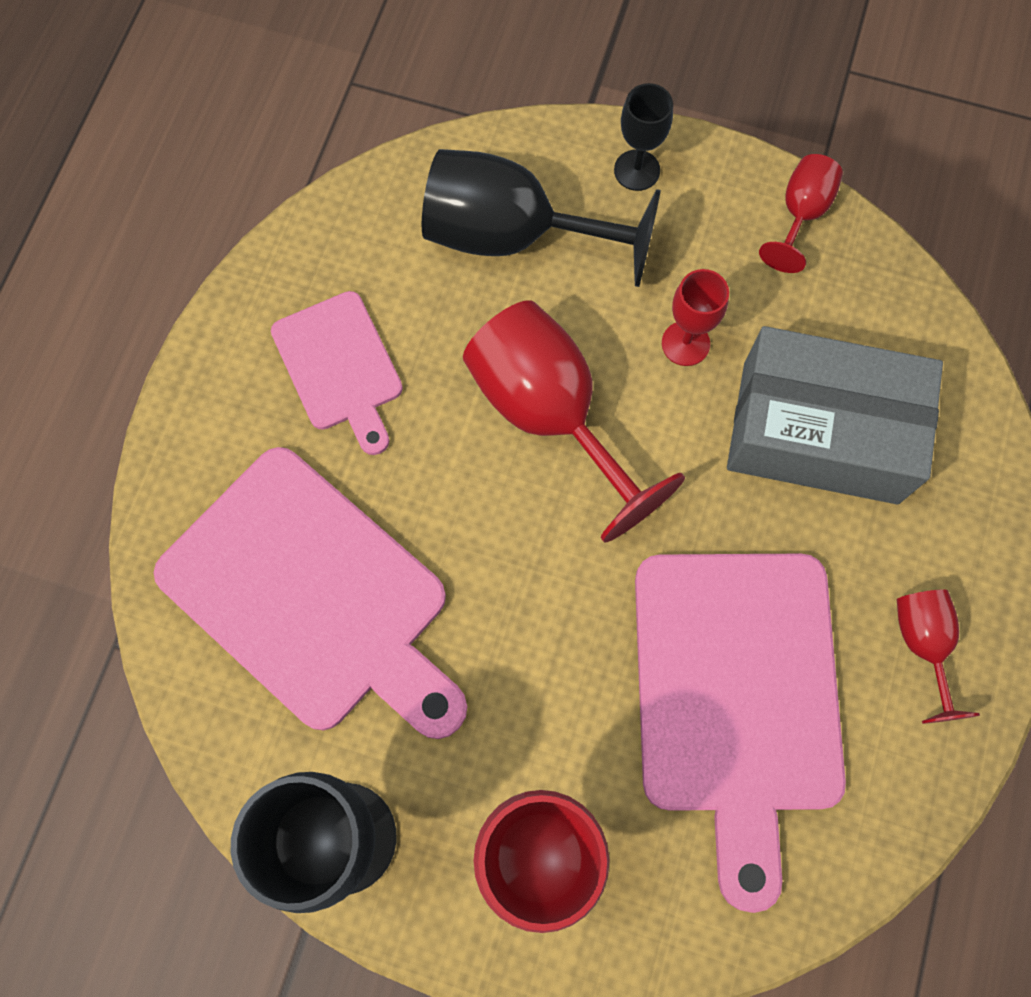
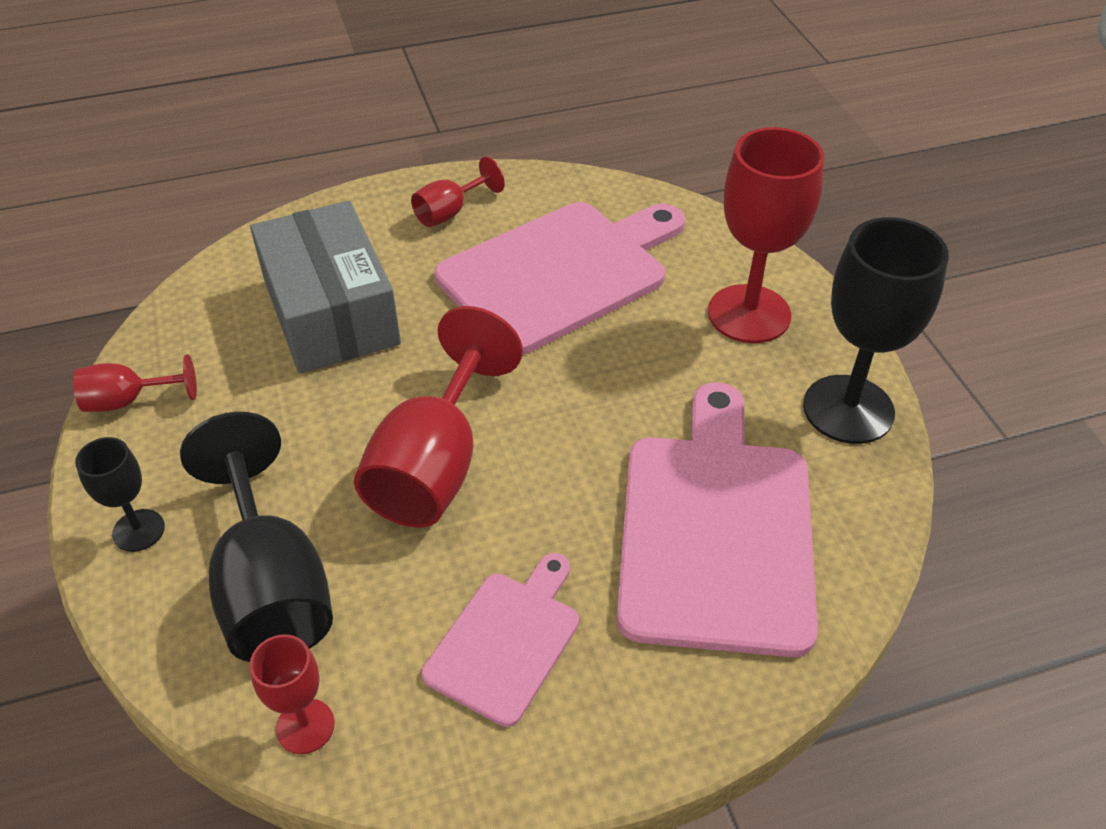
camera: 125 degrees left, 25 degrees down
(685, 343) = (306, 414): red goblet -> red goblet (305, 726)

